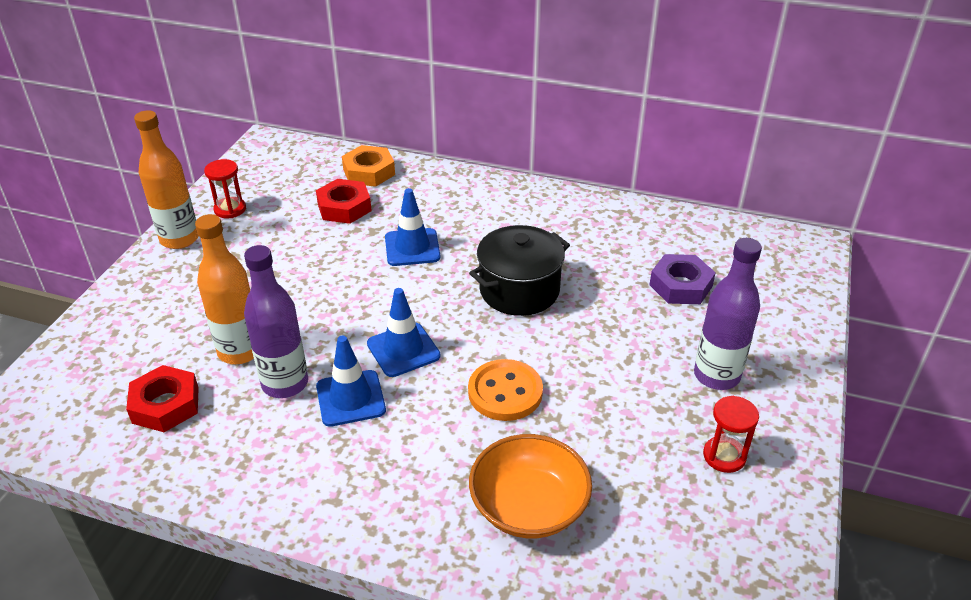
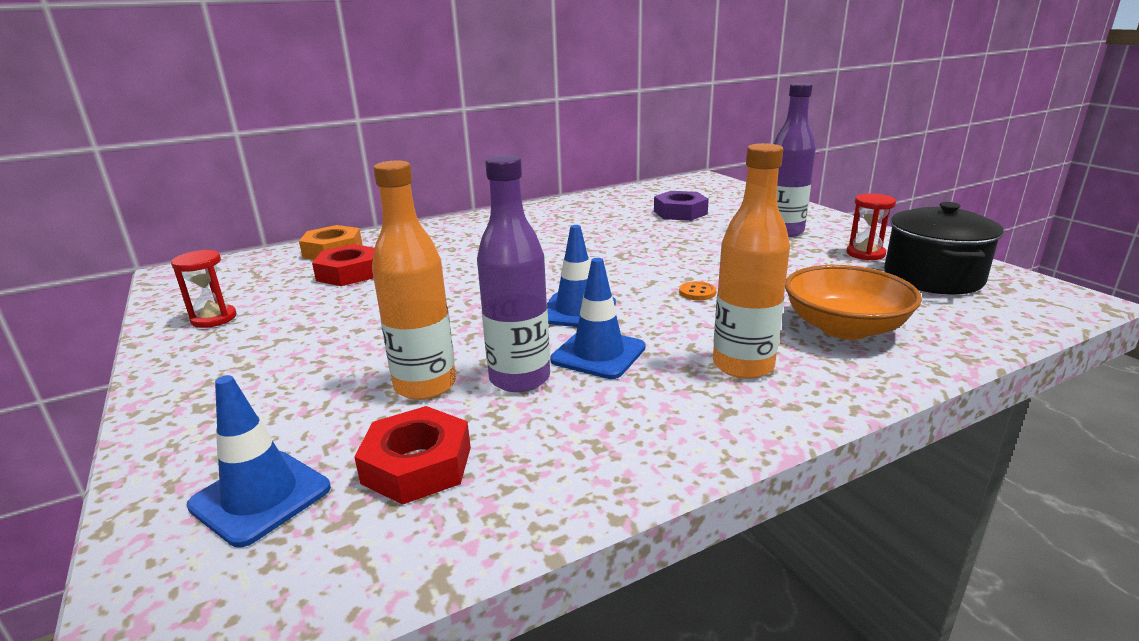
camera: 45 degrees left, 15 degrees down
(179, 239) = (181, 359): orange bottle -> orange bottle (743, 366)
(412, 247) = (462, 267): blue traffic cone -> blue traffic cone (260, 497)
(505, 392) = (697, 292): orange button -> orange button, size x0.47
(519, 290) = (591, 251): black pot -> black pot (932, 277)

